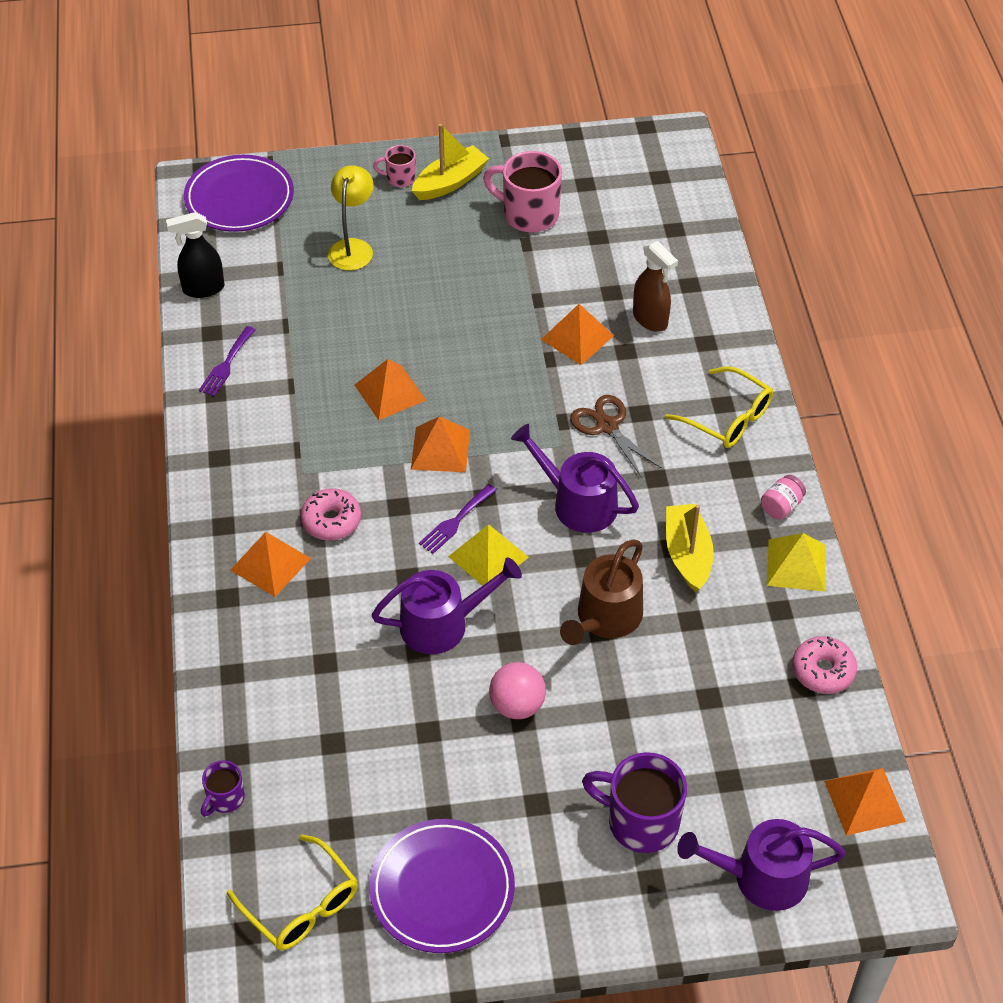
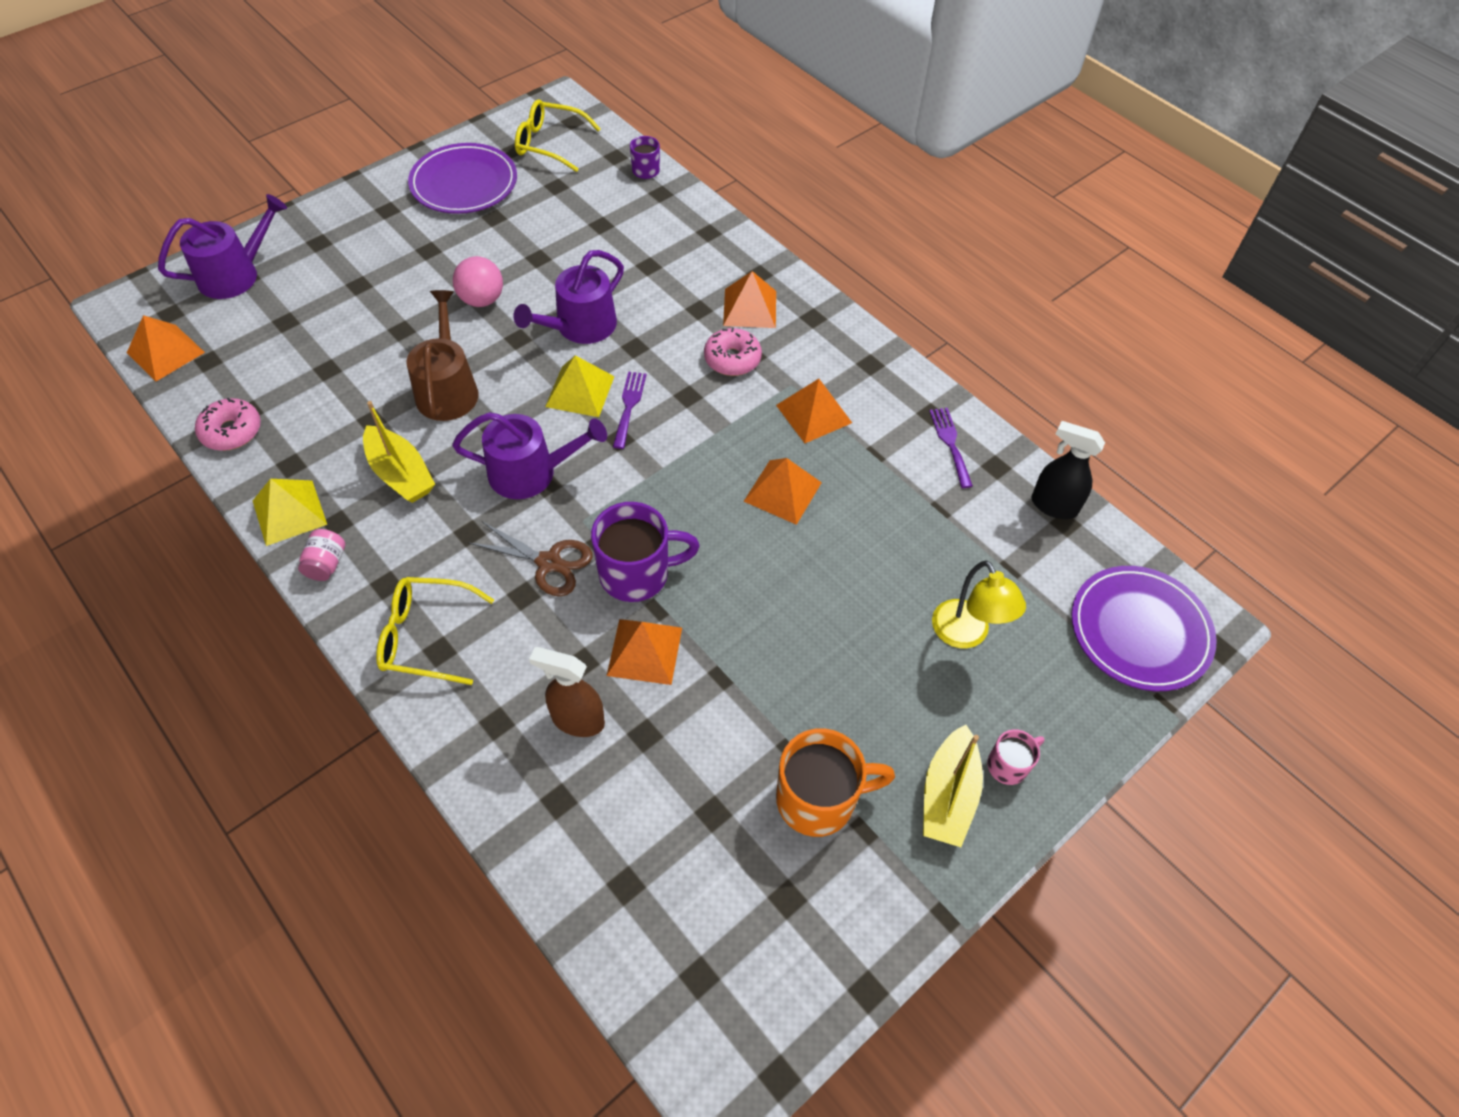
camera: 145 degrees right, 5 degrees up
(203, 289) = (1053, 505): black spray bottle -> black spray bottle turned 105 degrees counterclockwise
(440, 449) = (692, 461): orange pyramid -> orange pyramid (814, 413)
(529, 214) = (818, 799): pink mug -> orange mug
(640, 821) = (344, 270): purple mug -> purple mug (637, 574)

